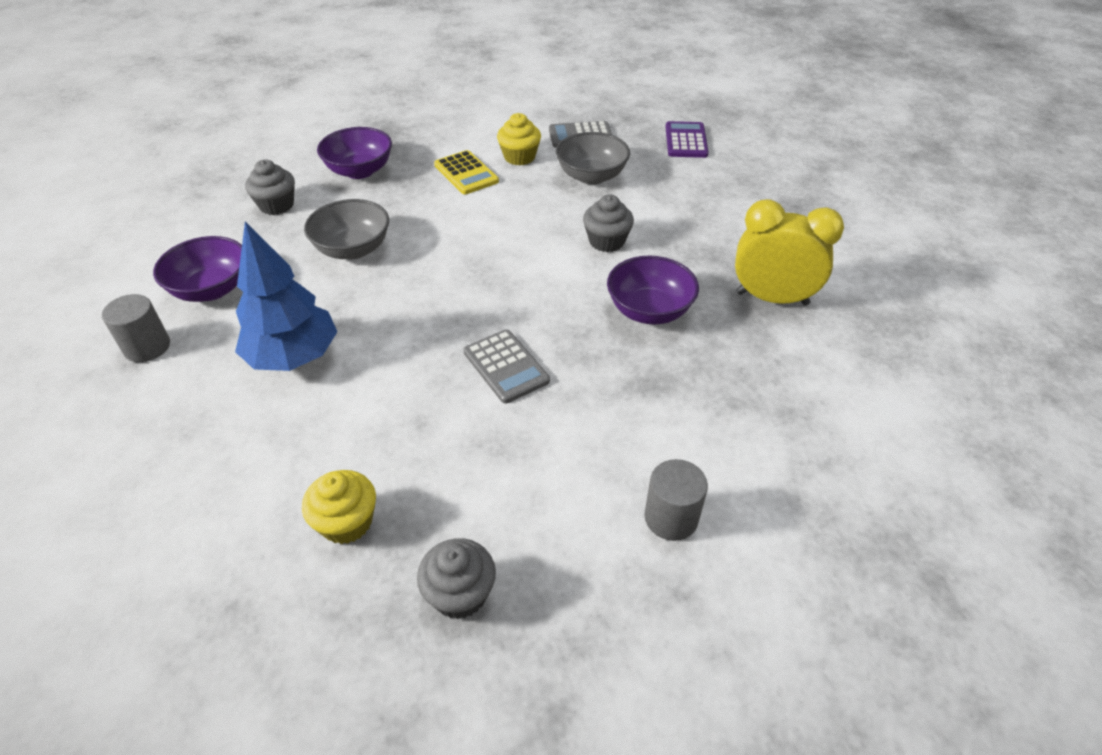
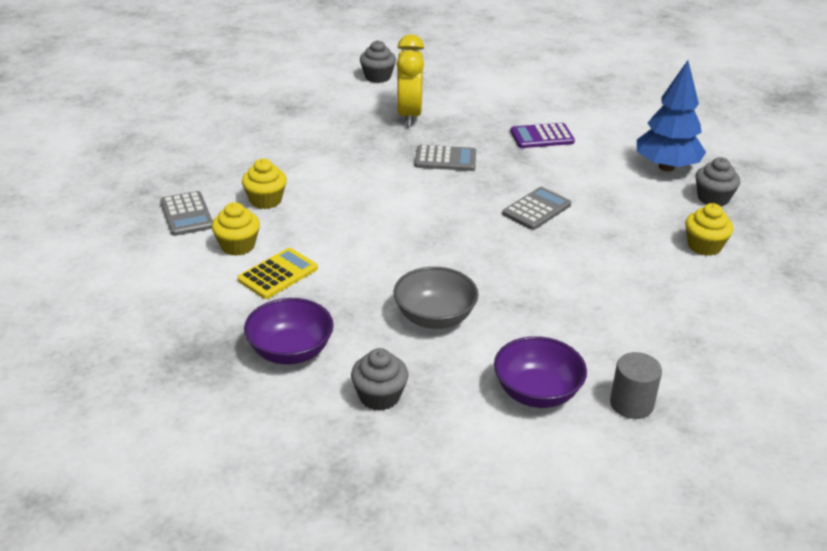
camera: 105 degrees left, 10 degrees down
(294, 357) = (588, 311): blue tree -> blue tree (666, 167)
(591, 176) = (265, 200): grey bowl -> yellow cupcake
(606, 241) = (367, 183): grey cupcake -> grey cupcake (377, 77)
(649, 310) = (445, 159): purple bowl -> grey calculator
(671, 518) = (615, 142): grey cylinder -> none
(686, 141) = (189, 157): purple calculator -> purple calculator (542, 137)

